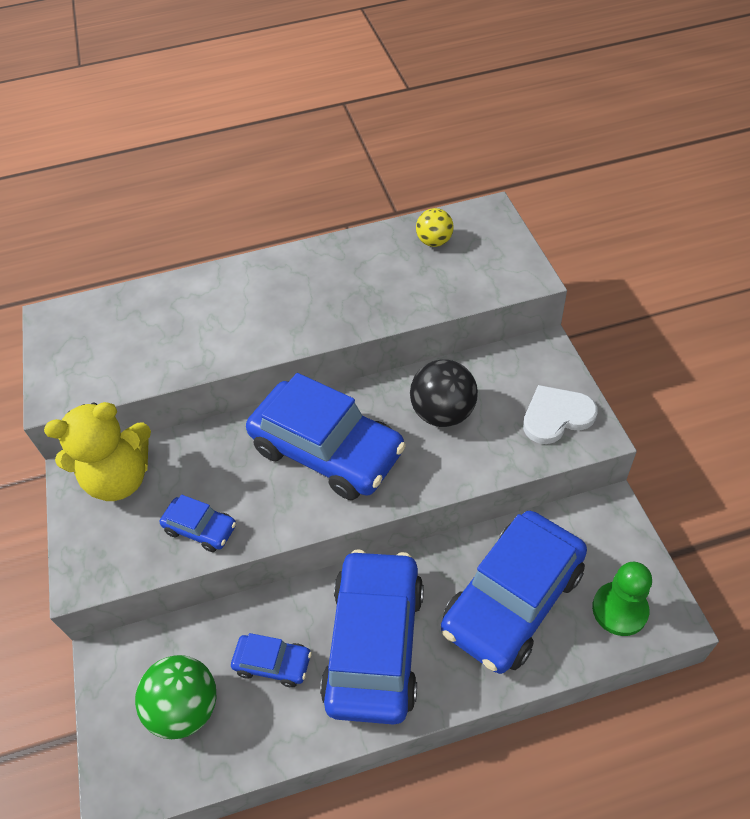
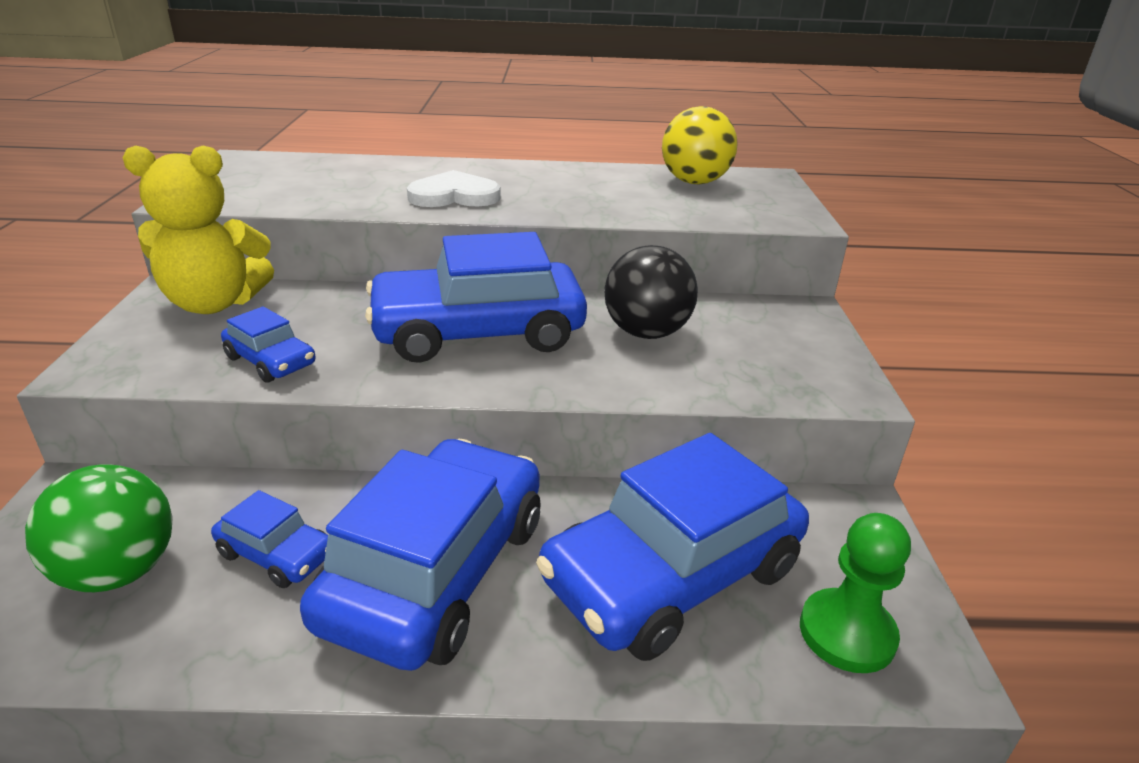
camera: 10 degrees right, 20 degrees down
(327, 450) = (478, 332): blue car -> blue car turned 120 degrees clockwise
(434, 242) = (694, 182): yellow ball -> yellow ball, size x1.61
(556, 416) = (802, 365): white heart -> white heart (454, 196)

